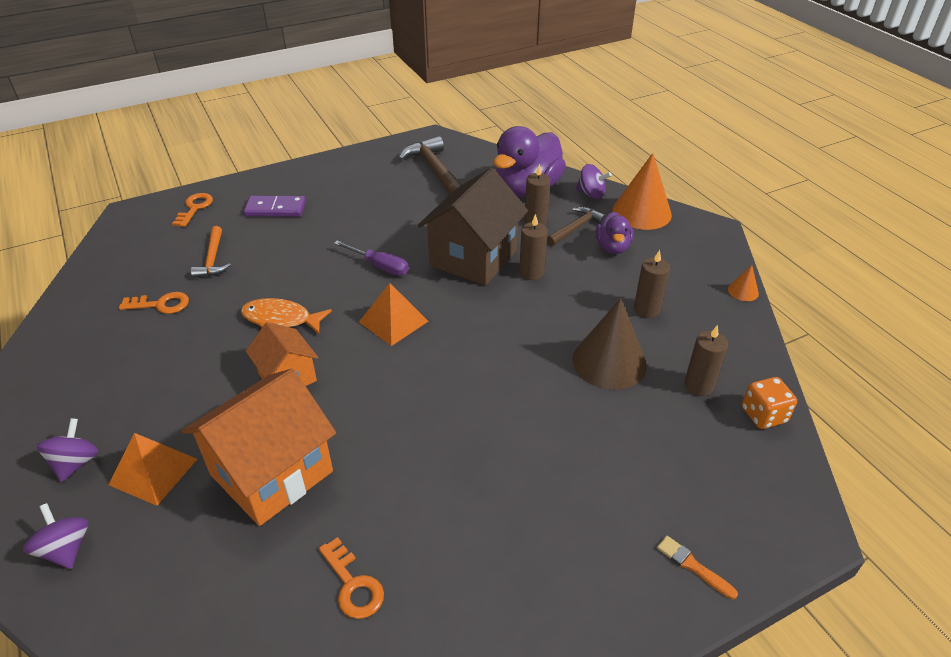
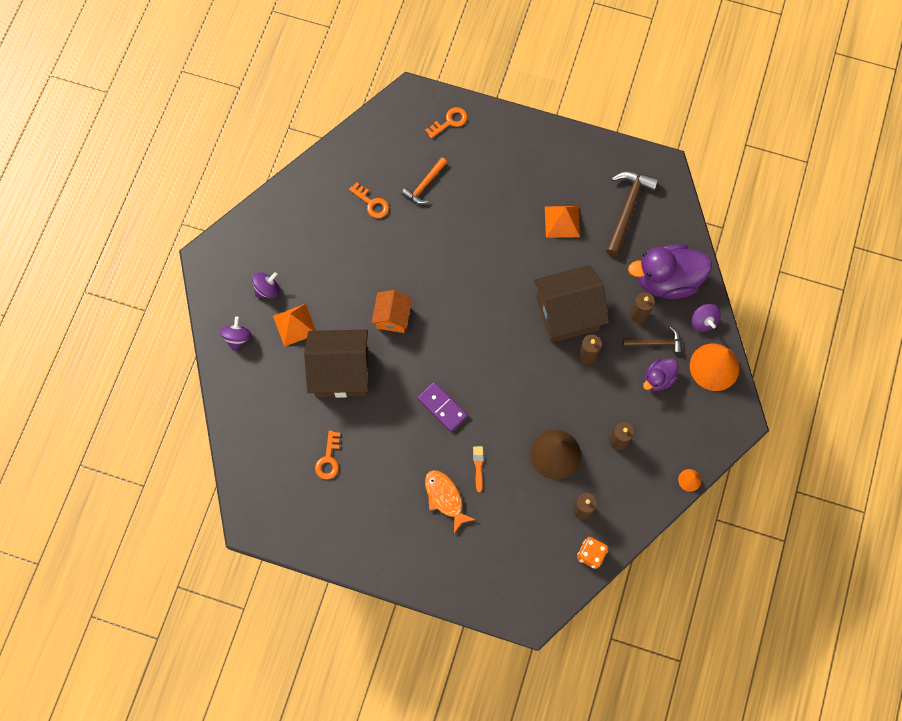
camera: 45 degrees right, 30 degrees up
(271, 473) = (341, 372): orange house -> brown house
(275, 209) = (495, 164): purple domino -> purple domino (442, 407)
(281, 319) = (422, 271): orange fish -> orange fish (445, 498)
(380, 266) = (508, 273): purple screwdriver -> none
(393, 321) = (476, 325): orange pyramid -> orange pyramid (562, 221)
(693, 566) = (465, 582): orange brush -> orange brush (478, 466)

